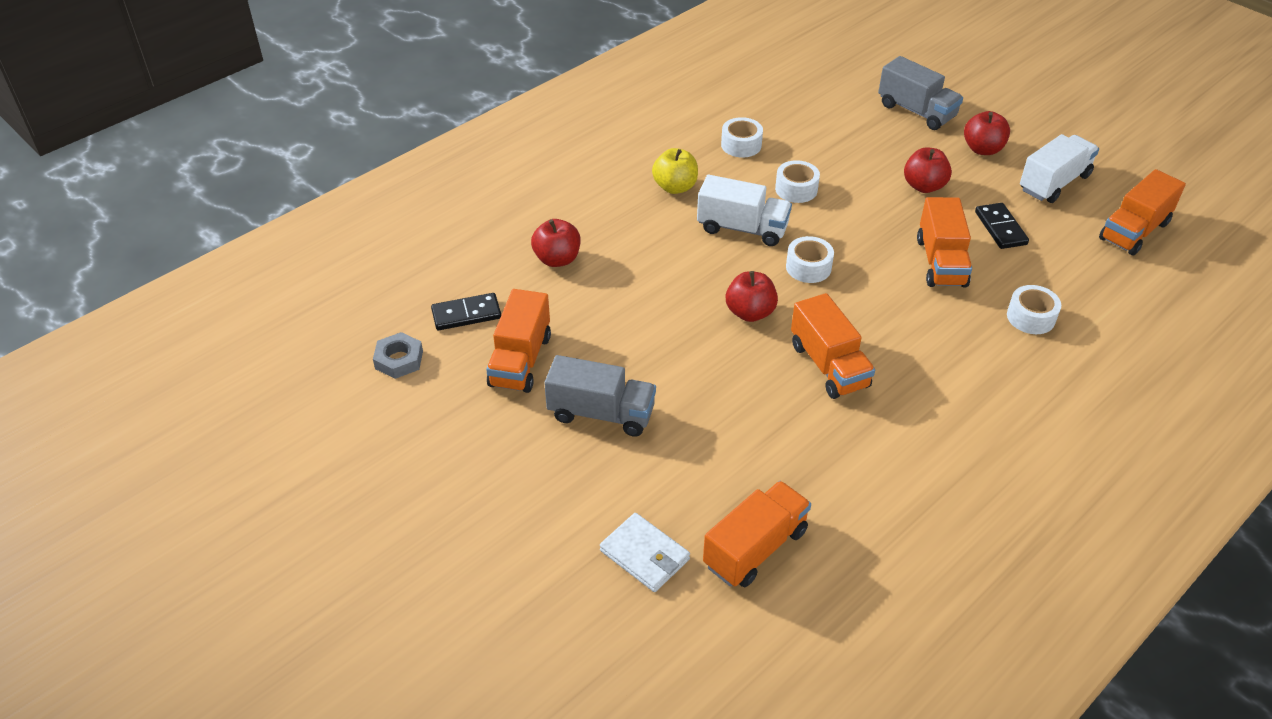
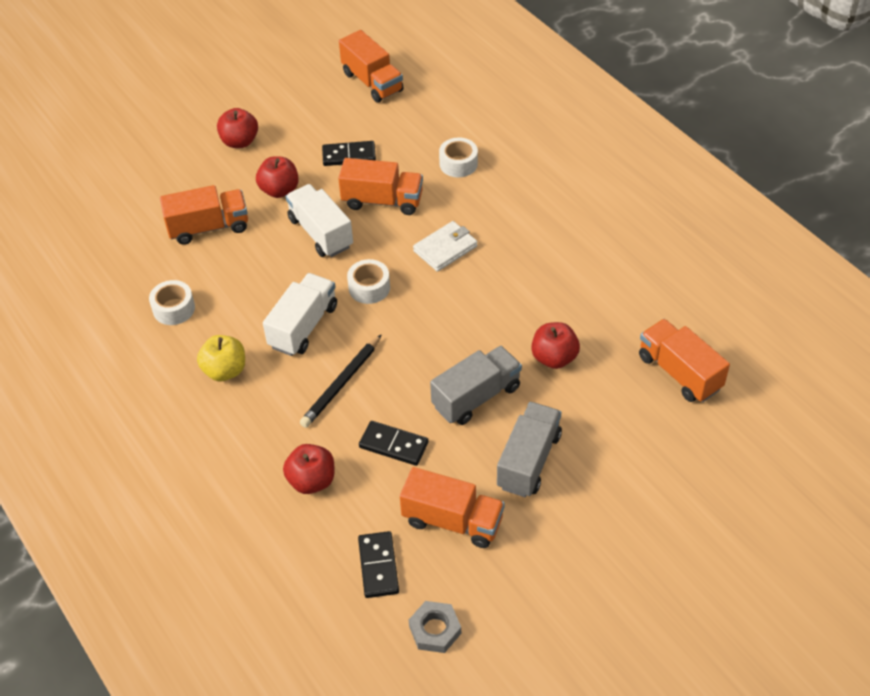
camera: 80 degrees left, 5 degrees up
(606, 309) = (393, 445): none -> black domino
(644, 555) = (684, 444): white wallet -> white wallet (445, 249)
(675, 263) = (341, 384): none -> black pencil
(750, 312) = (419, 337): red apple -> red apple (554, 358)
(796, 189) = (257, 278): white tape -> none
(829, 365) = (493, 295): orange truck -> orange truck (209, 227)
(916, 111) = (167, 172): grey truck -> grey truck (476, 397)
(1054, 183) = (300, 110): white truck -> white truck (321, 233)

